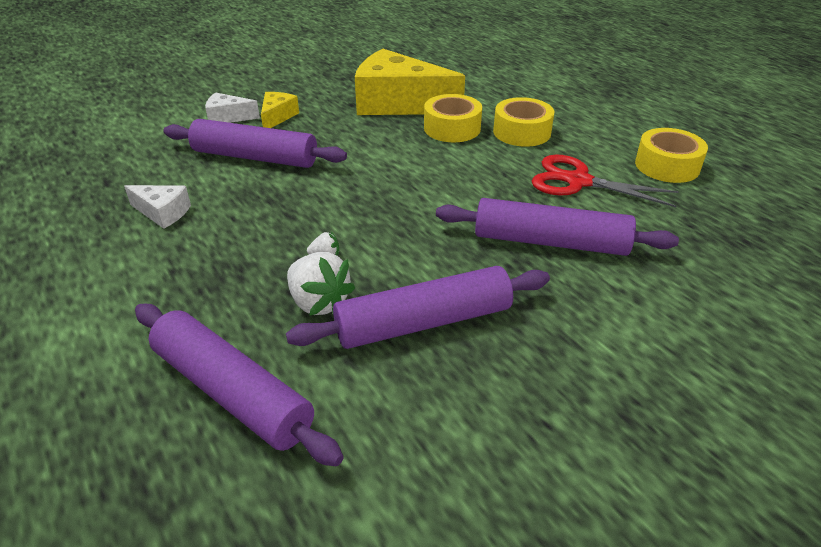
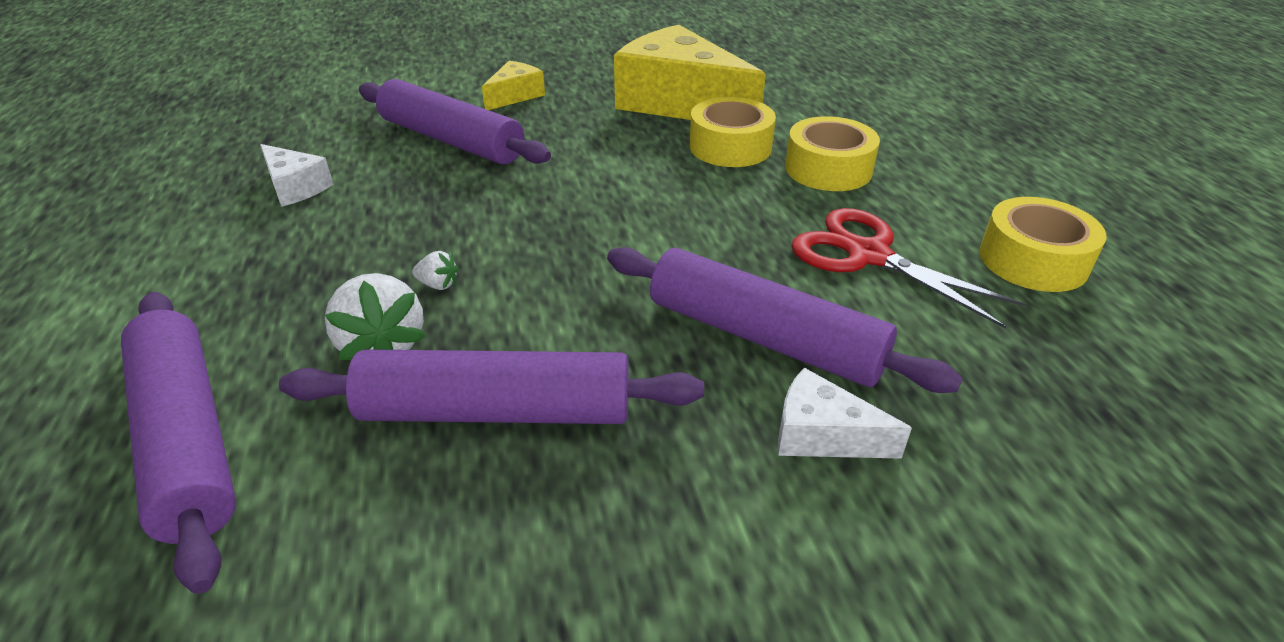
camera: 20 degrees right, 0 degrees up
(228, 117) = (457, 87): white cheese -> white cheese (822, 435)

